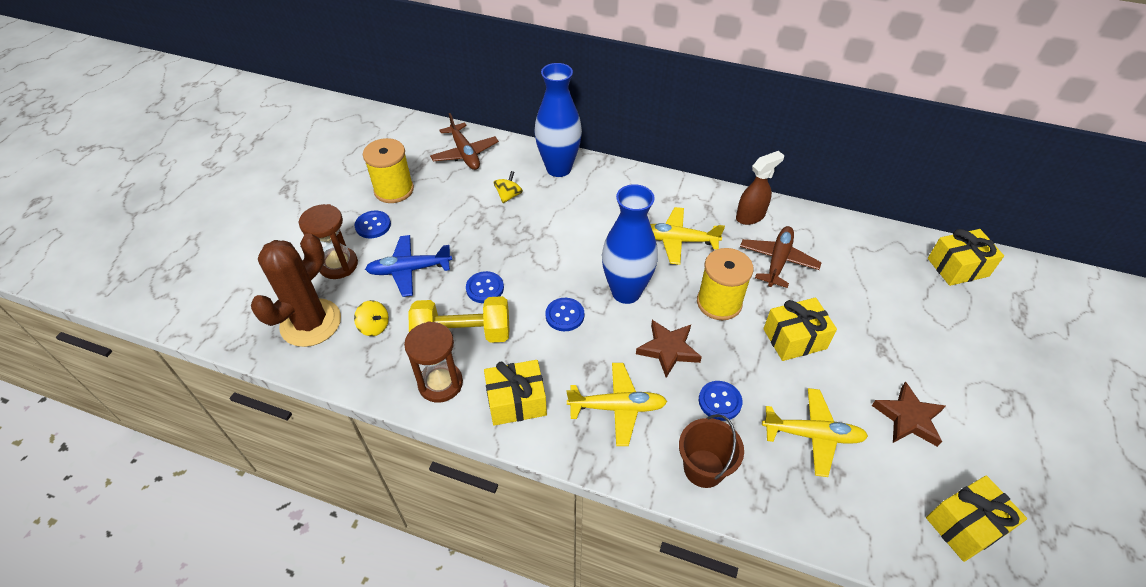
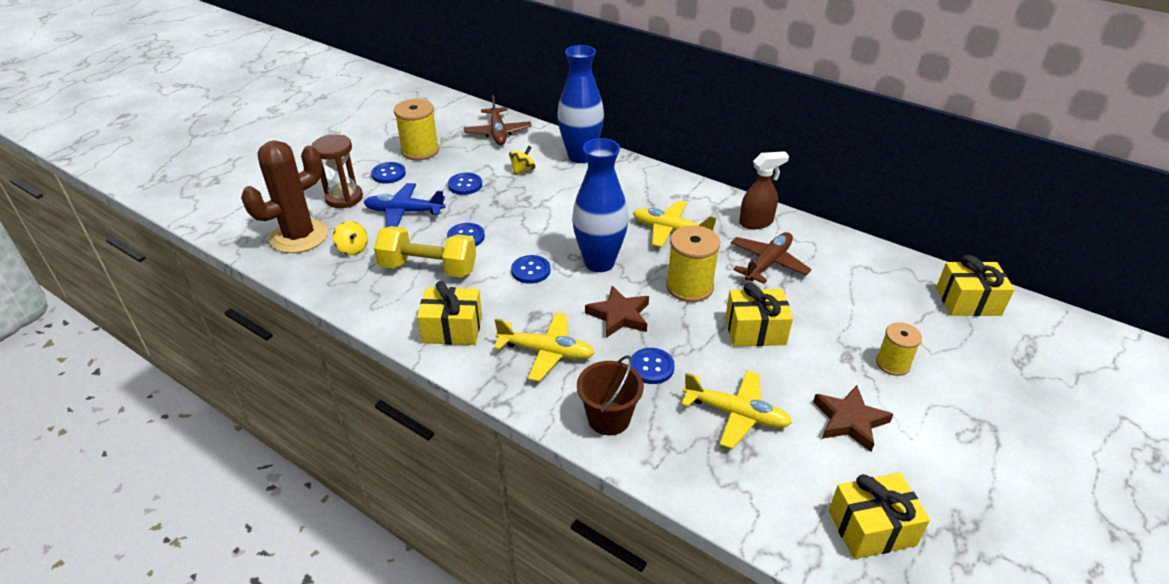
camera: 15 degrees right, 10 degrees down
(440, 383) = (390, 302): brown hourglass -> none
(458, 224) = (465, 185): none -> blue button
(921, 348) = (892, 364): none -> yellow spool

